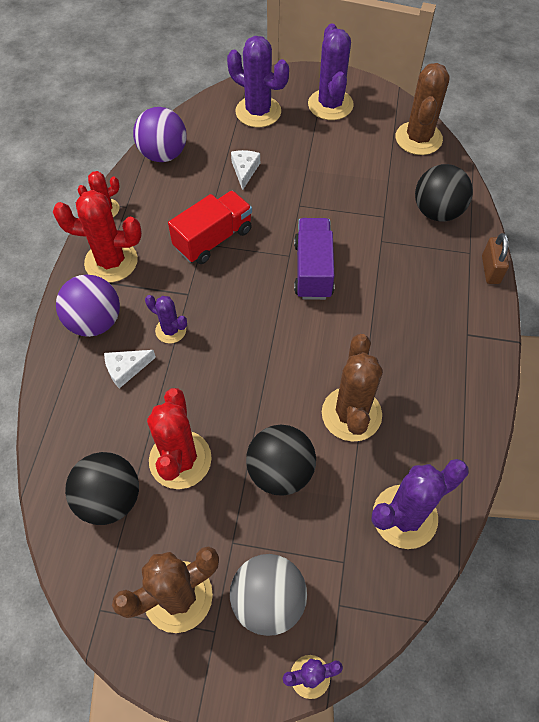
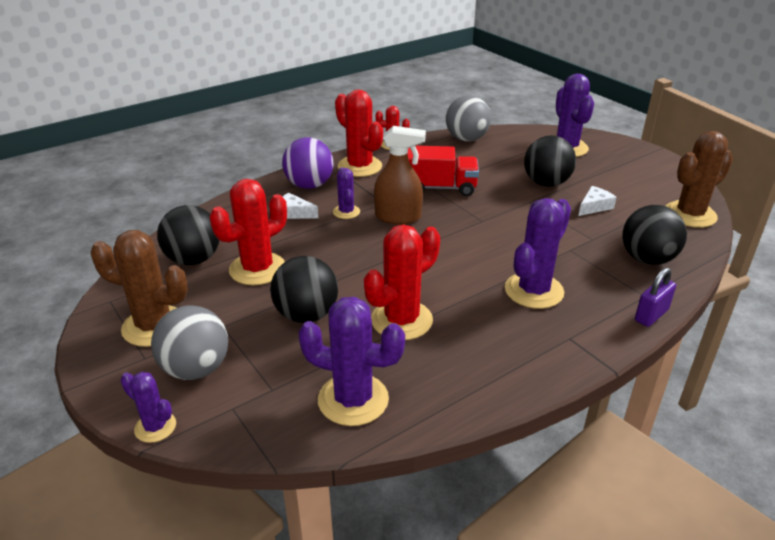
camera: 45 degrees right, 25 degrees down
(163, 154) = (466, 139): purple ball -> grey ball
(220, 302) = (398, 217): none -> brown spray bottle
(244, 170) = (512, 169): white cheese -> white cheese (594, 207)
(288, 171) = (546, 183): none -> black ball
(313, 270) = (489, 236): purple truck -> none
(330, 105) = (632, 167): purple cactus -> purple cactus (534, 291)
(351, 414) = (401, 320): brown cactus -> red cactus
(490, 270) = (651, 315): brown padlock -> purple padlock

